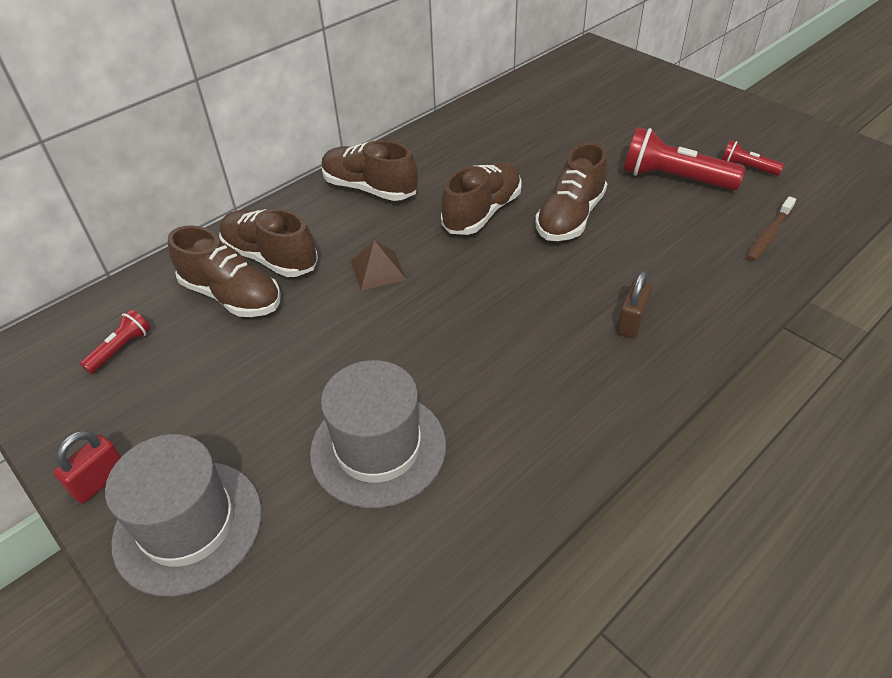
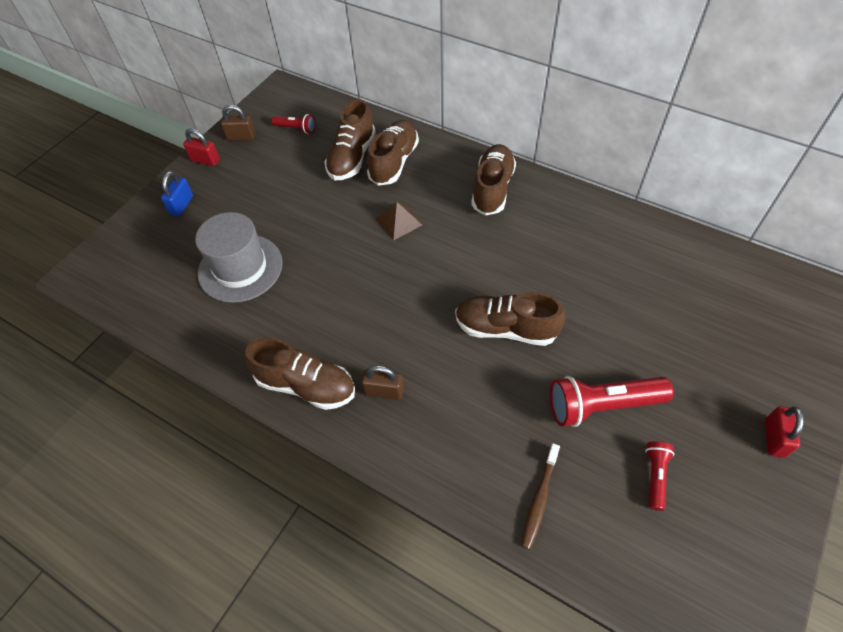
camera: 75 degrees right, 10 degrees up
(81, 422) = (241, 137): none -> brown padlock
(188, 526) = (182, 205): grey hat -> blue padlock
(482, 212) = (489, 266): brown shoe -> brown shoe (306, 385)
(673, 179) = (602, 406): red flashlight -> red flashlight turned 105 degrees counterclockwise
(714, 107) = (774, 438): none -> red padlock
(768, 235) = (539, 499): brown toothbrush -> brown toothbrush turned 90 degrees counterclockwise

